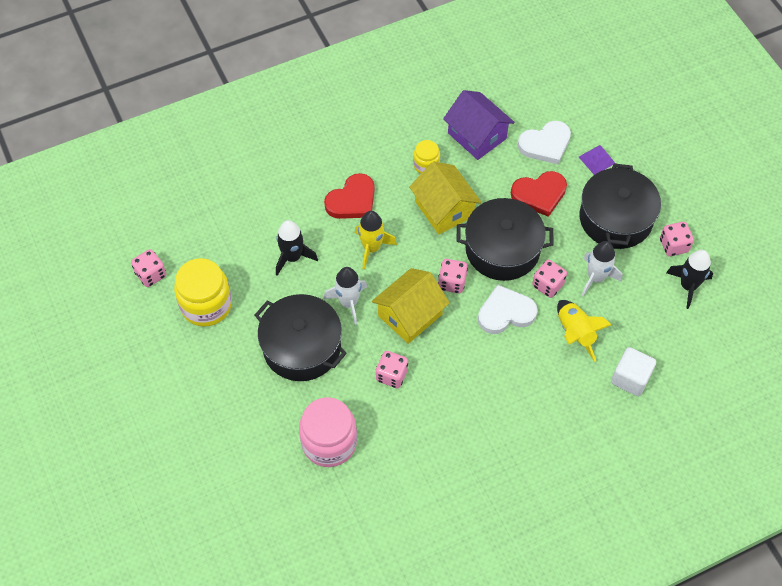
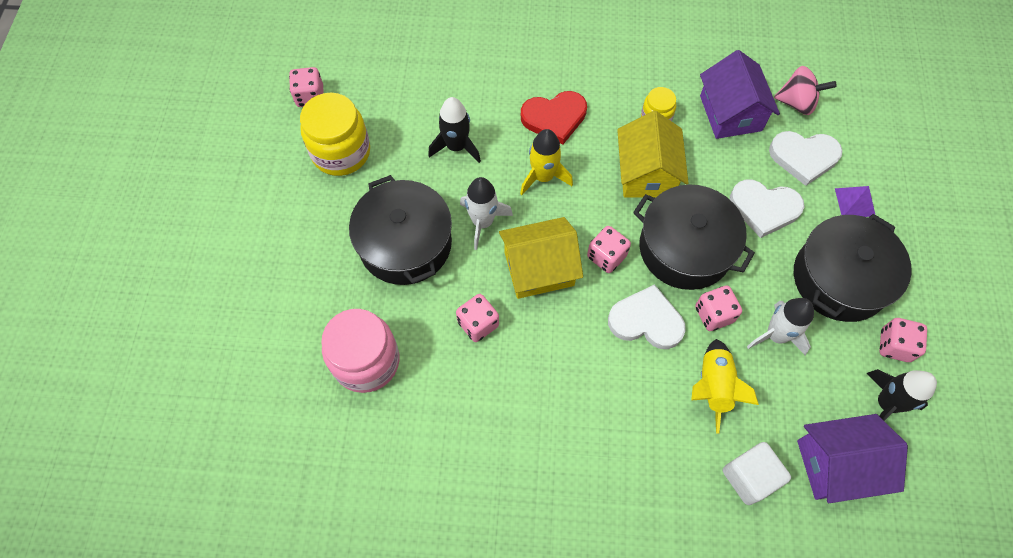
camera: 30 degrees right, 5 degrees up
(519, 106) = (797, 103): none -> pink spinning top
(539, 194) = (764, 208): red heart -> white heart
(679, 341) = (837, 464): none -> purple house

